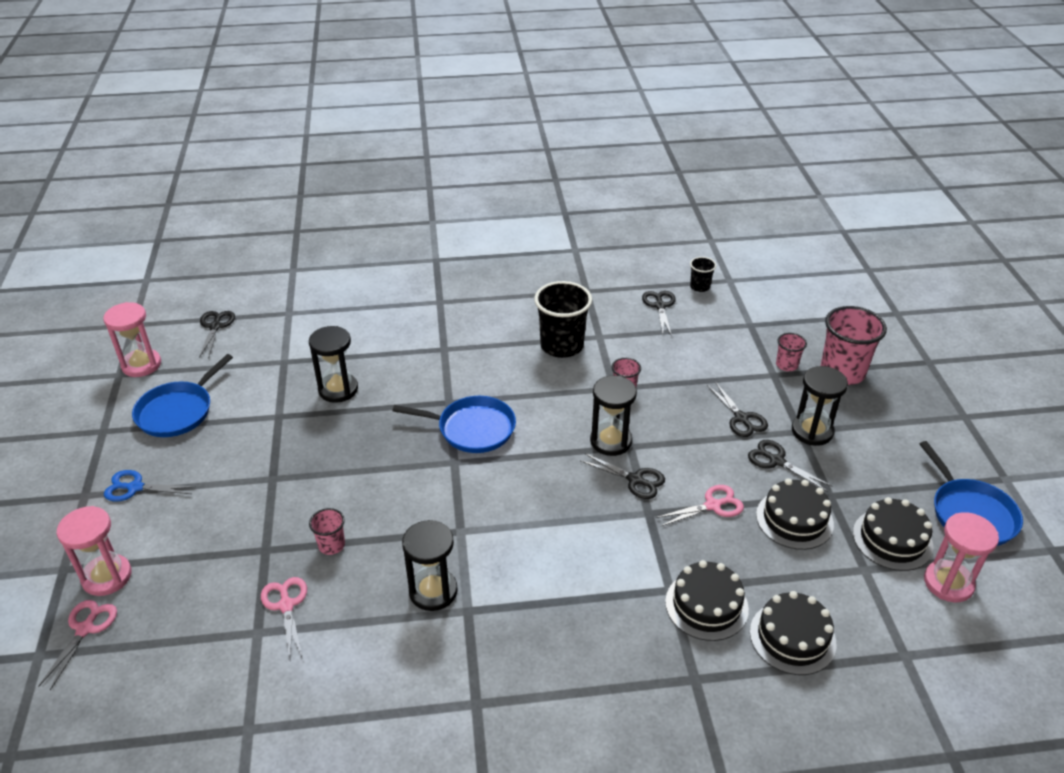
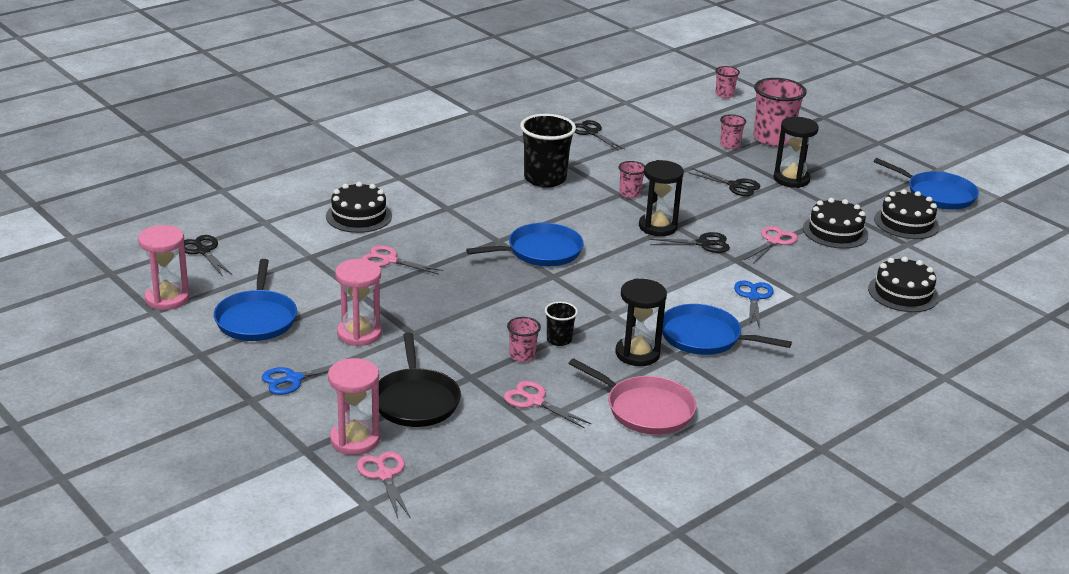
camera: 35 degrees left, 10 degrees down
(196, 555) = (415, 400): none -> black pan
(338, 389) = (389, 260): black hourglass -> pink scissors
(369, 666) = (645, 409): none -> pink pan
(518, 600) = (704, 337): none -> blue pan
(618, 570) = (753, 297): none -> blue scissors
(700, 287) = (607, 112): black cup -> black cup (559, 340)
(706, 605) = (832, 295): black cake -> black cake (359, 216)
(776, 461) = (787, 203): black scissors -> none
(842, 301) = (724, 95): none -> pink cup
(948, 583) = (962, 234): pink hourglass -> pink hourglass (359, 334)

